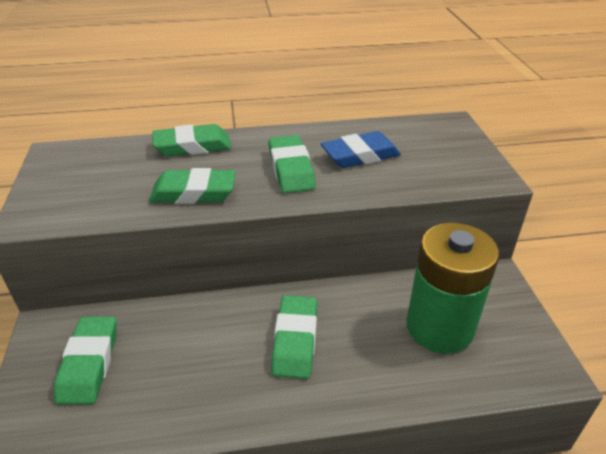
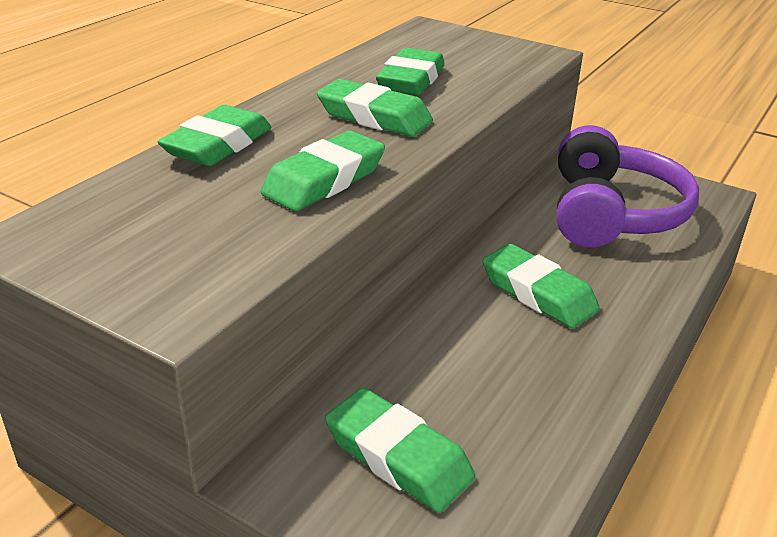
camera: 50 degrees left, 5 degrees down
(360, 155) = (411, 80): blue eraser -> green eraser
(439, 327) = (612, 213): green battery -> purple headphones

